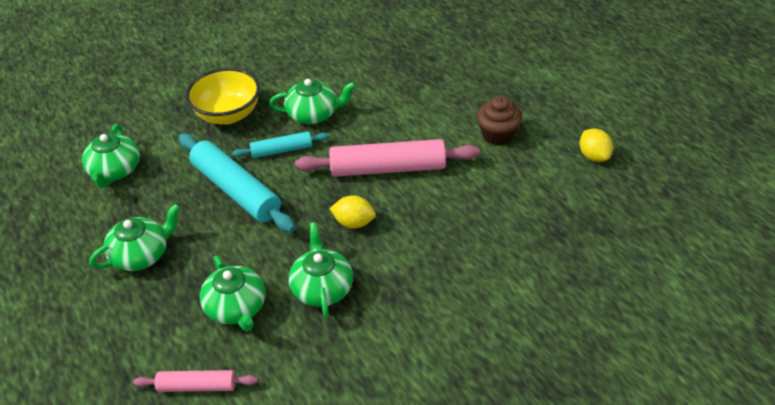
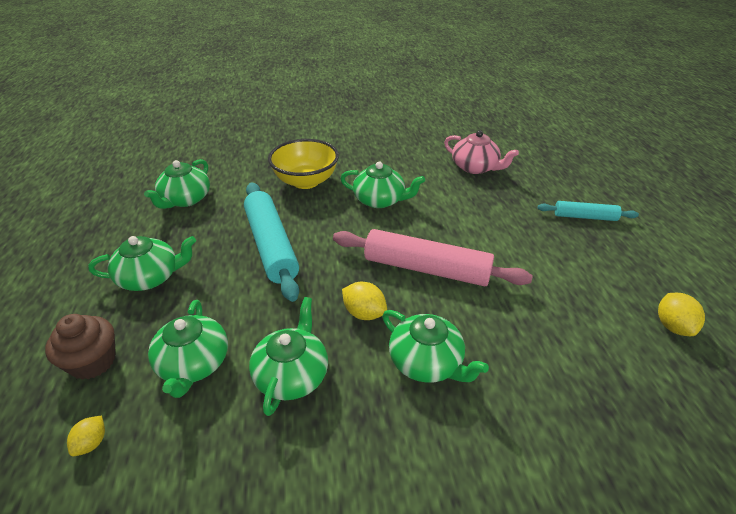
camera: 20 degrees right, 5 degrees down
(197, 386) = (92, 443): pink rolling pin -> yellow lemon
(282, 150) = (334, 222): turquoise rolling pin -> turquoise rolling pin (585, 217)
(389, 51) = (475, 167): none -> pink teapot
(421, 243) = (426, 362): none -> green teapot
(498, 135) = (559, 269): brown cupcake -> brown cupcake (93, 361)

